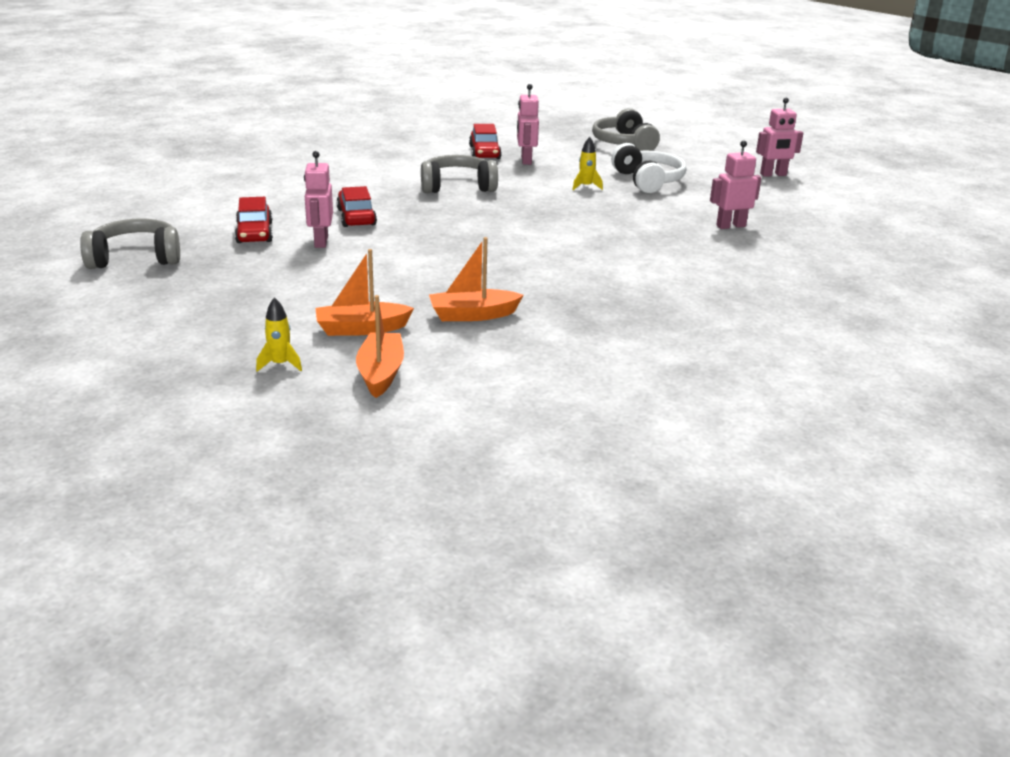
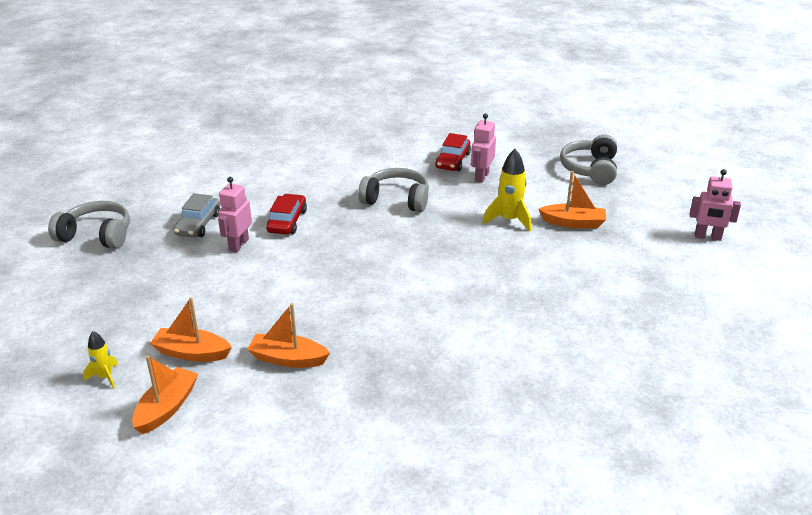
camera: 25 degrees right, 5 degrees up
(254, 233) = (198, 224): red car -> grey car
(586, 186) = (509, 220): yellow rocket -> yellow rocket, size x1.70
(647, 181) = (573, 223): white headphones -> orange boat
(730, 226) = (606, 299): pink robot -> none

